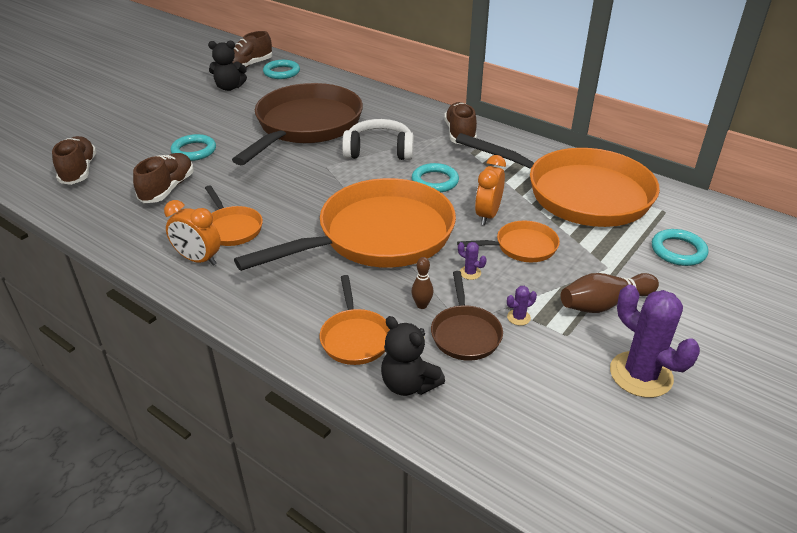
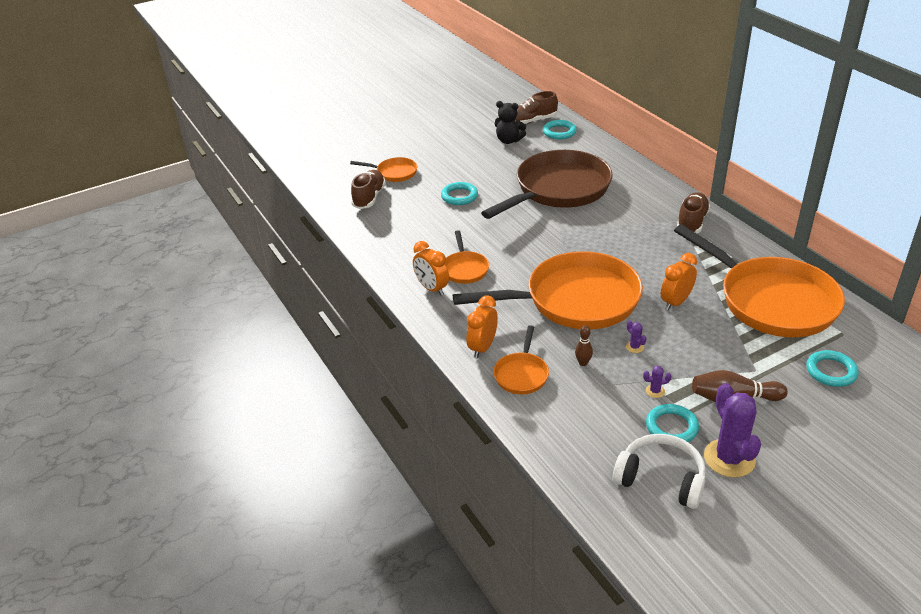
camera: 25 degrees right, 0 degrees up
(167, 189) = (428, 226): brown shoe -> none
(292, 316) = (482, 347): none -> orange clock
(379, 151) = (611, 225): white headphones -> white headphones (661, 479)
(409, 384) = (545, 417): black teddy bear -> none
(435, 181) = (645, 262): turquoise ring -> turquoise ring (671, 427)
(465, 333) = (606, 392): brown pan -> none
(522, 247) = (690, 336): orange pan -> orange pan (394, 173)

